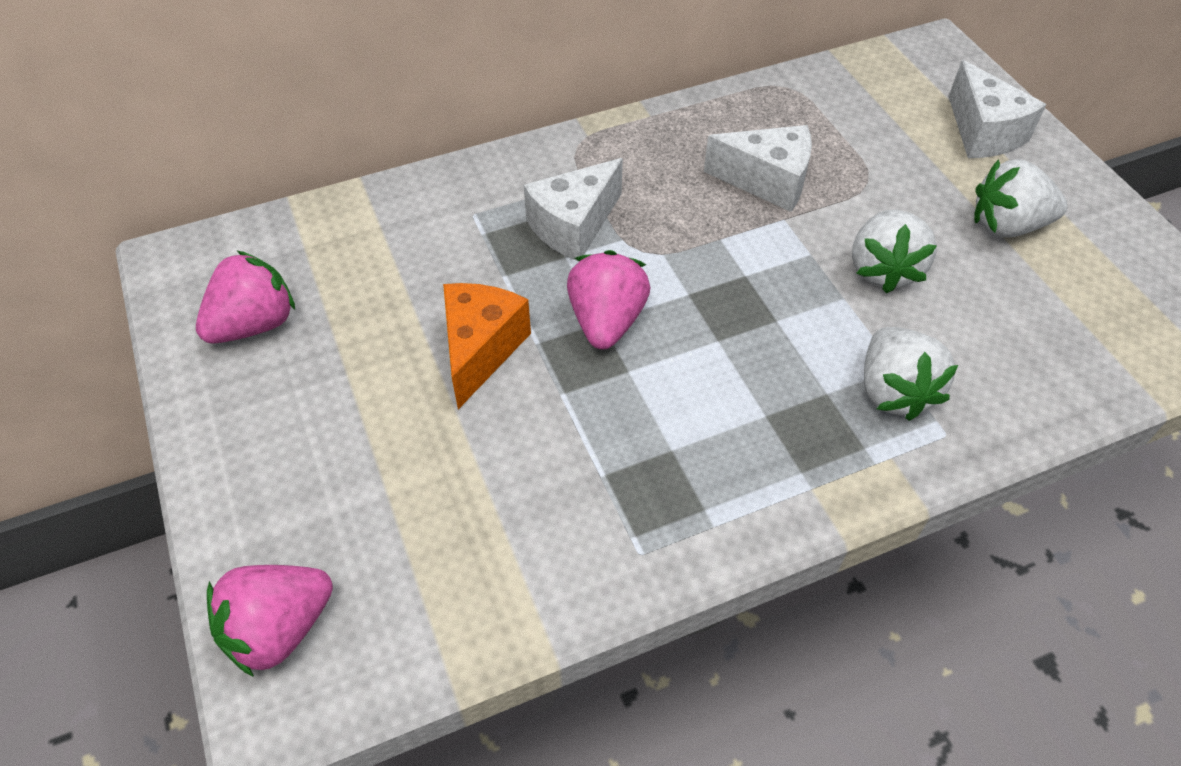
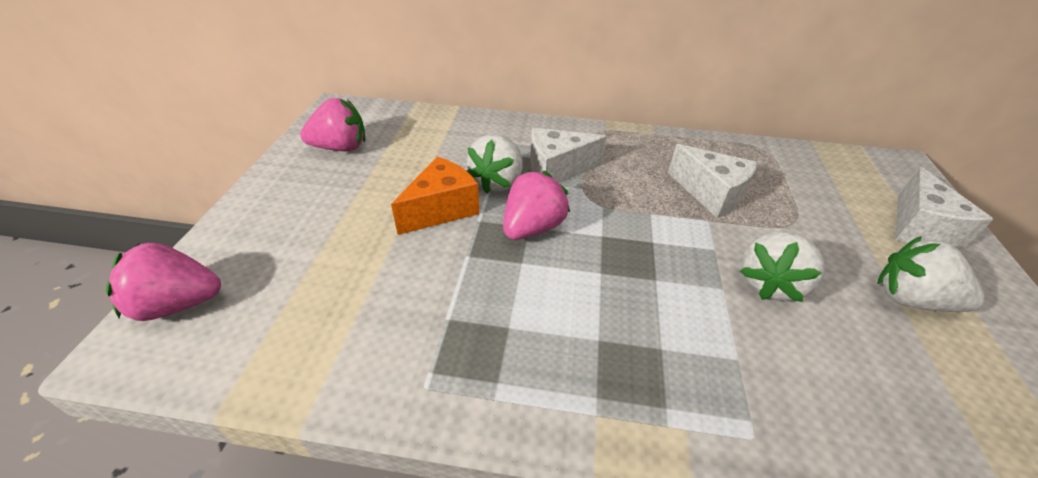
camera: 30 degrees right, 10 degrees down
(893, 391) = (723, 376): white strawberry -> white strawberry (497, 182)

